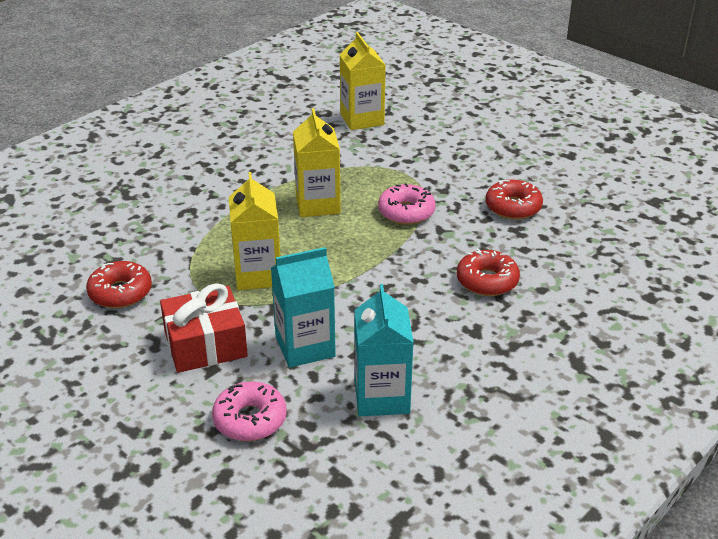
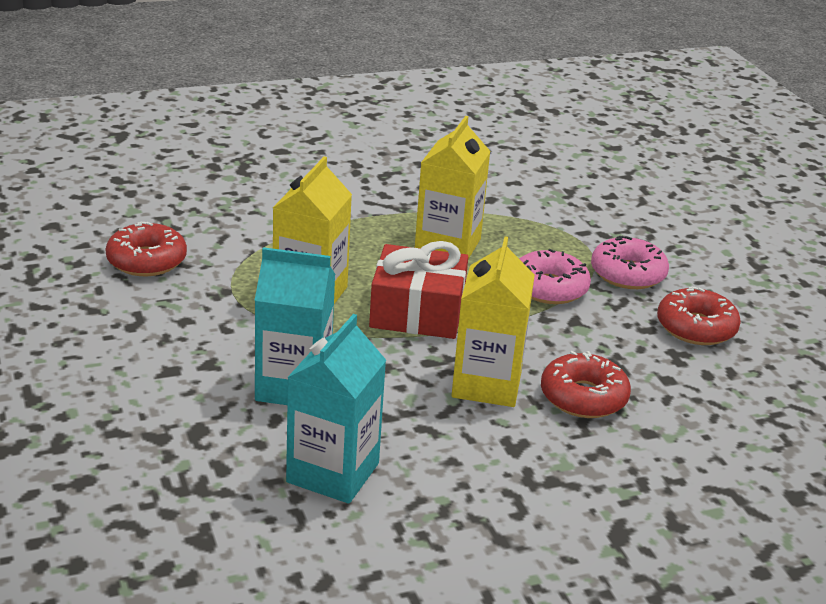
camera: 25 degrees right, 5 degrees down
(205, 344) = (187, 343): red gift -> red gift (417, 312)
(250, 419) = (162, 436): pink donut -> pink donut (628, 274)
(362, 119) = (586, 173): yellow carton -> yellow carton (486, 384)

